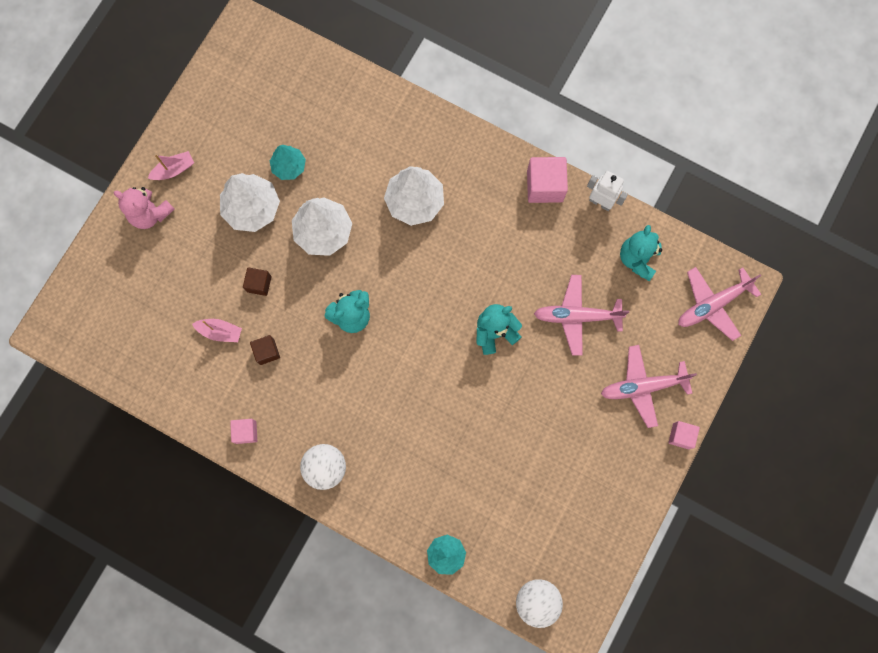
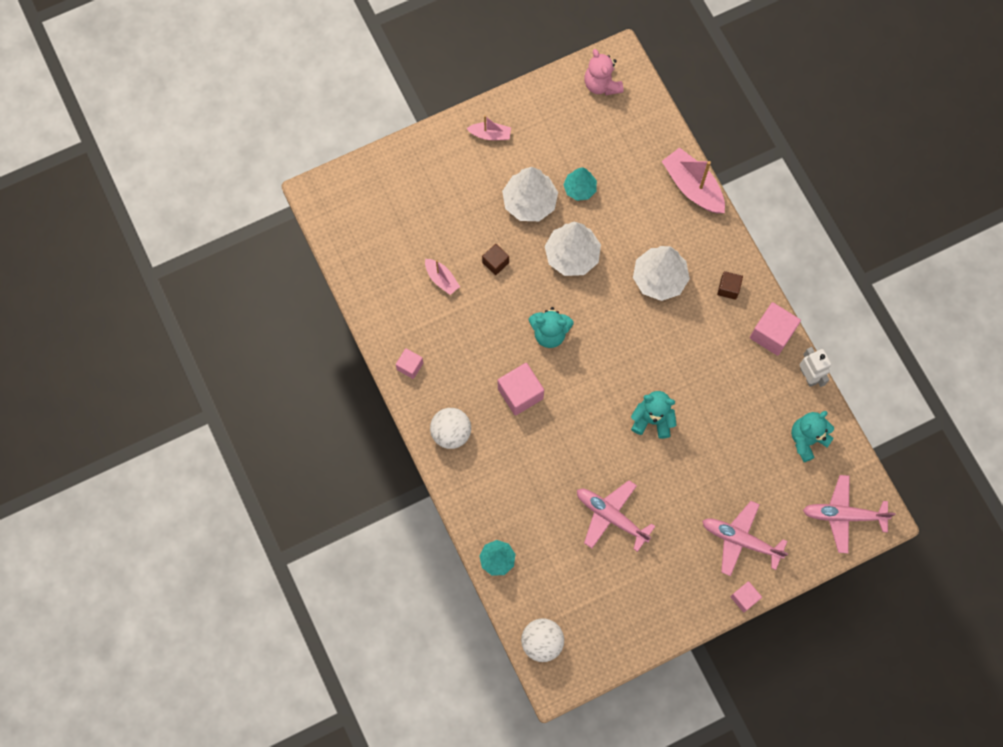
camera: 35 degrees right, 5 degrees down
(150, 214) = (450, 156): pink teddy bear -> pink teddy bear (602, 84)
(267, 352) = (466, 317): brown cube -> brown cube (728, 288)
(363, 388) = (520, 393): none -> pink cube
(387, 100) = (692, 187): none -> pink boat
(577, 316) = (726, 451): pink plane -> pink plane (611, 516)

